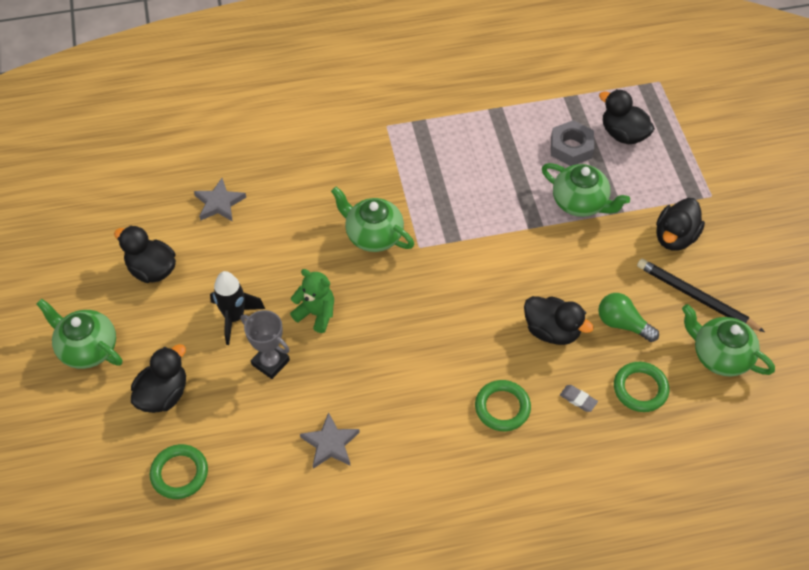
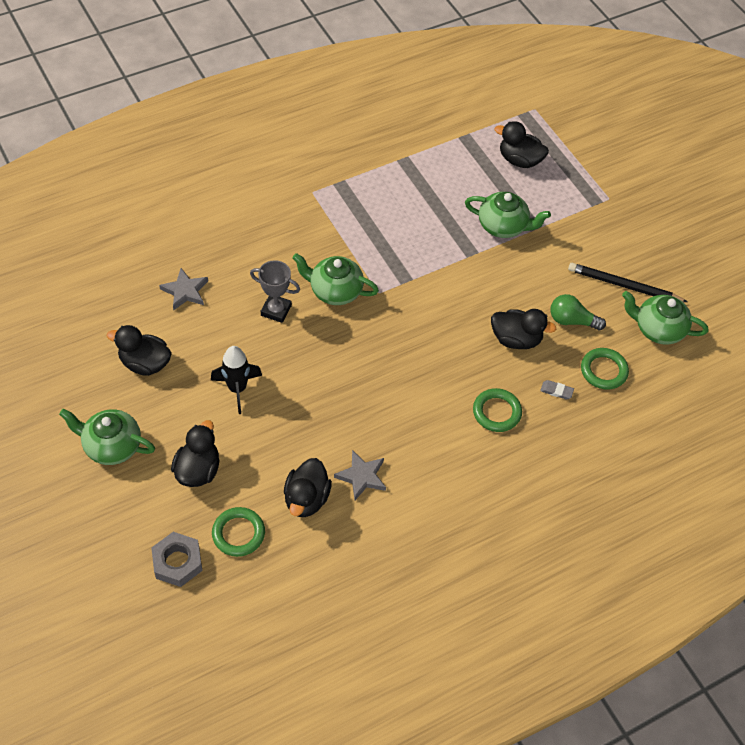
camera: 20 degrees left, 0 degrees up
(270, 362) = (284, 420): grey trophy -> grey trophy (276, 310)
(316, 314) = (309, 369): green teddy bear -> none
(571, 147) = (479, 180): grey nut -> grey nut (177, 562)
(675, 237) = (591, 239): black duck -> black duck (306, 499)

